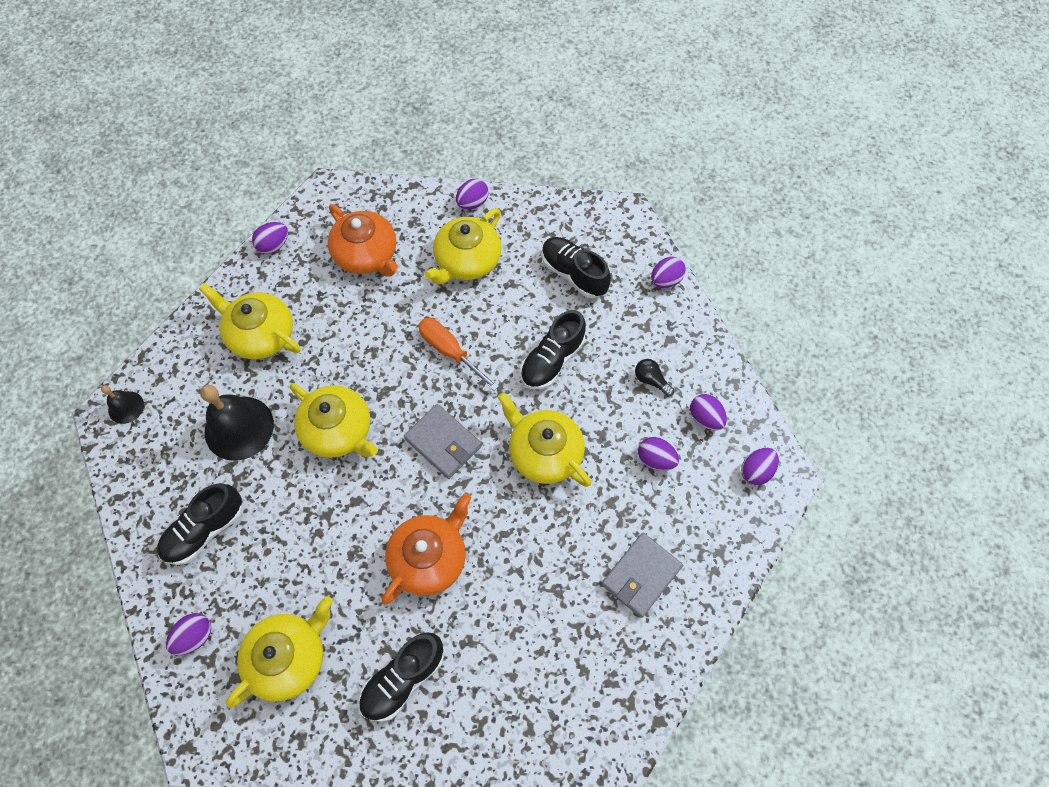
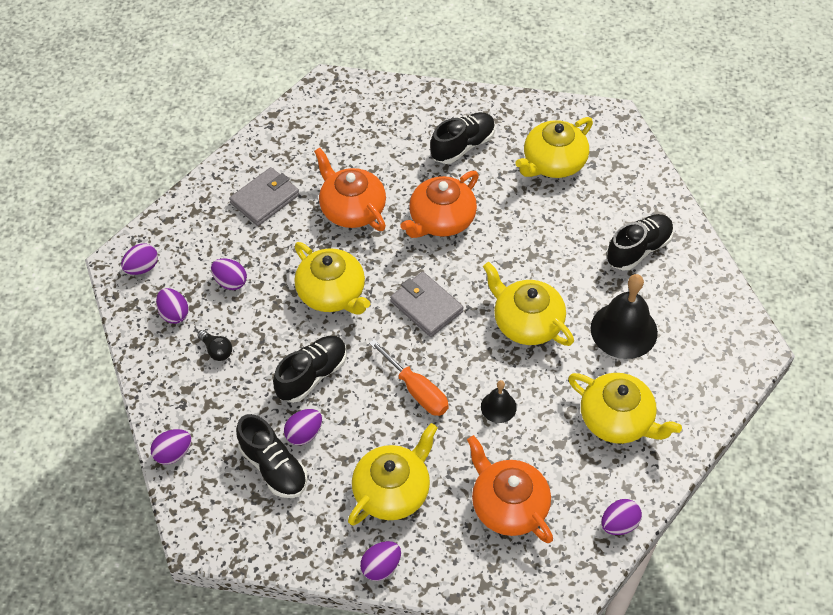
camera: 175 degrees left, 10 degrees down
(126, 407) = (740, 355): black bell -> black bell (498, 407)
(195, 636) = (631, 179): purple egg -> purple egg (304, 434)
(535, 567) = (352, 209): none -> orange teapot

